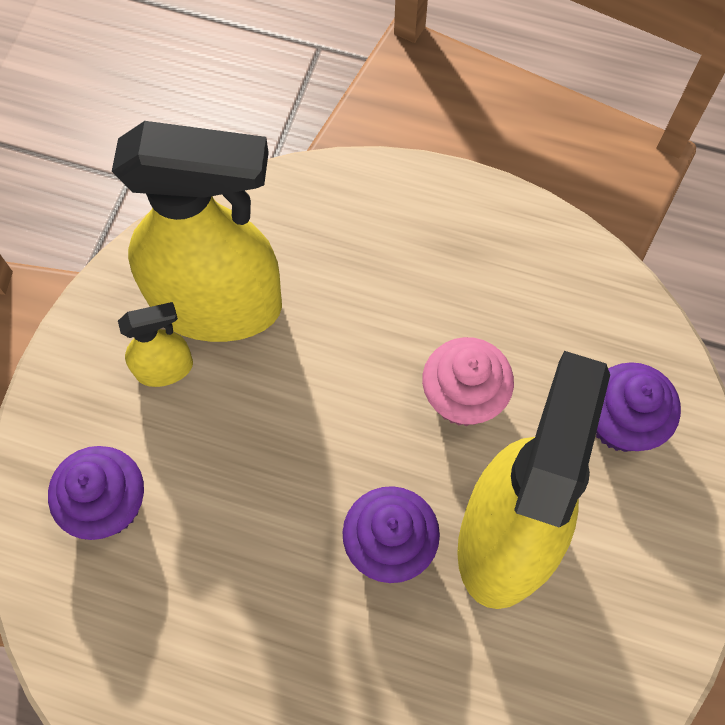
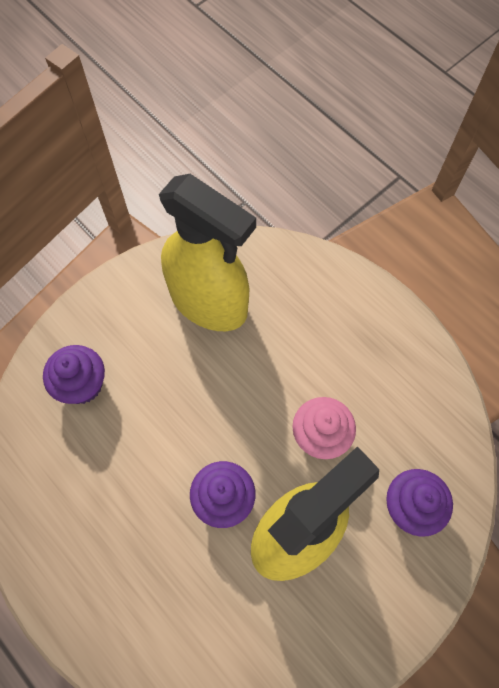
camera: 30 degrees right, 0 degrees up
(165, 369) = (158, 323): yellow spray bottle -> none

